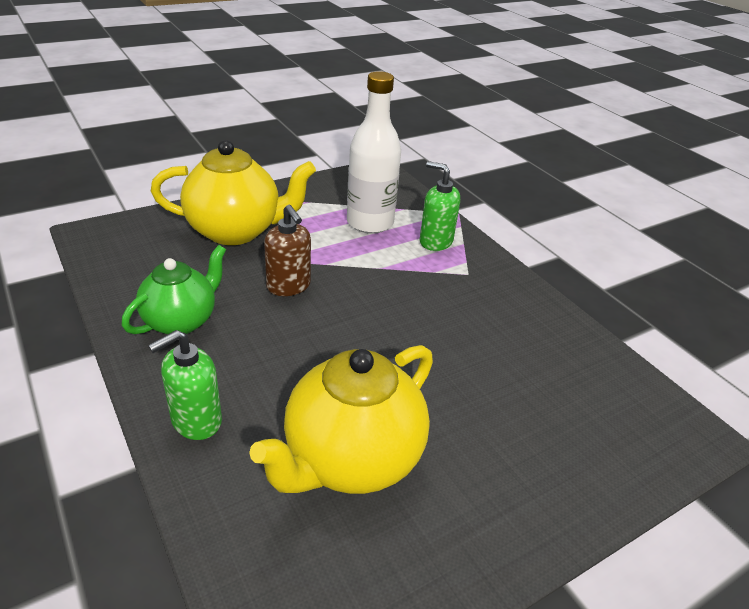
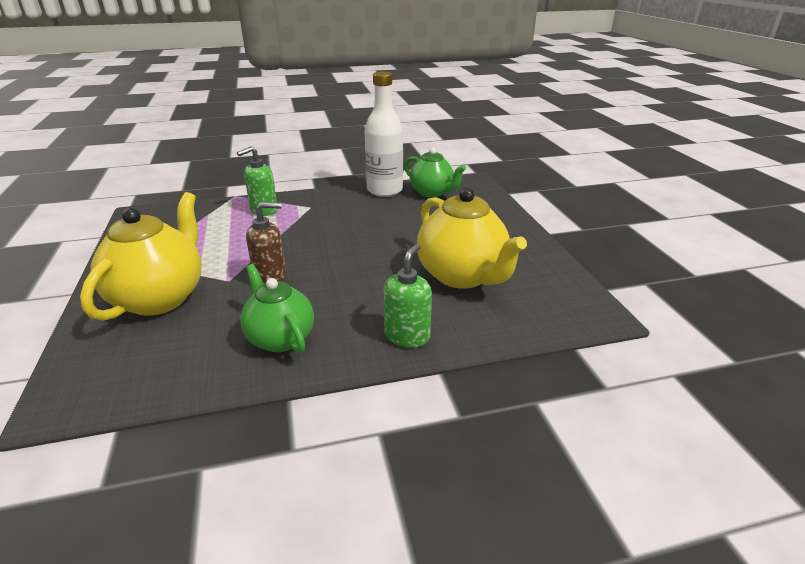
camera: 70 degrees left, 5 degrees down
(196, 421) = (407, 336): green soap dispenser -> green soap dispenser turned 135 degrees counterclockwise
(370, 223) = (214, 231): white bottle -> white bottle (384, 190)
(602, 385) = (432, 192): none -> green teapot

